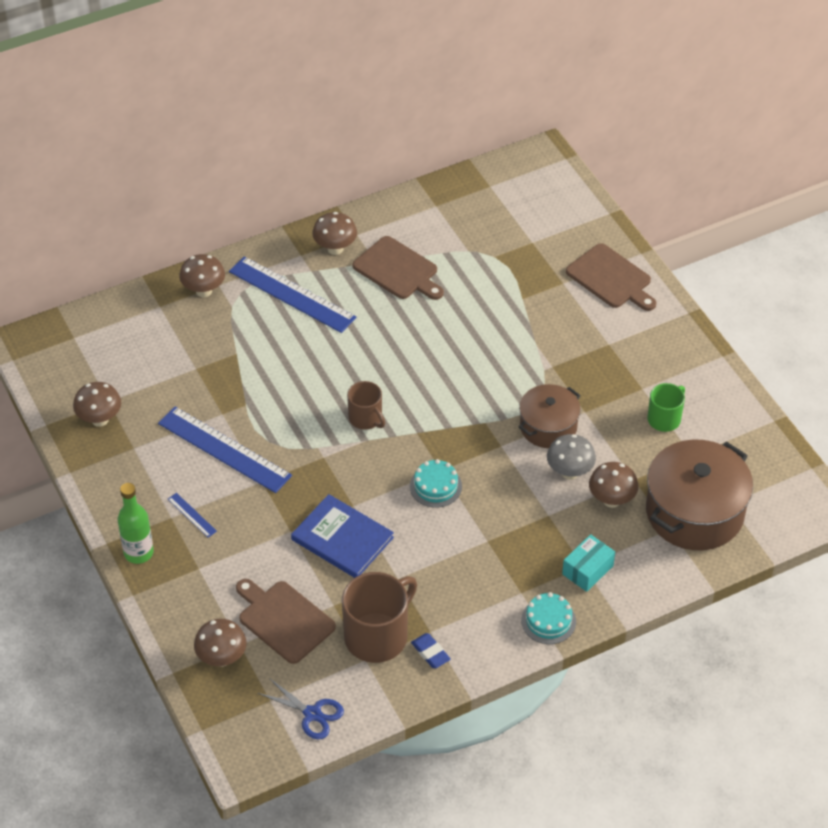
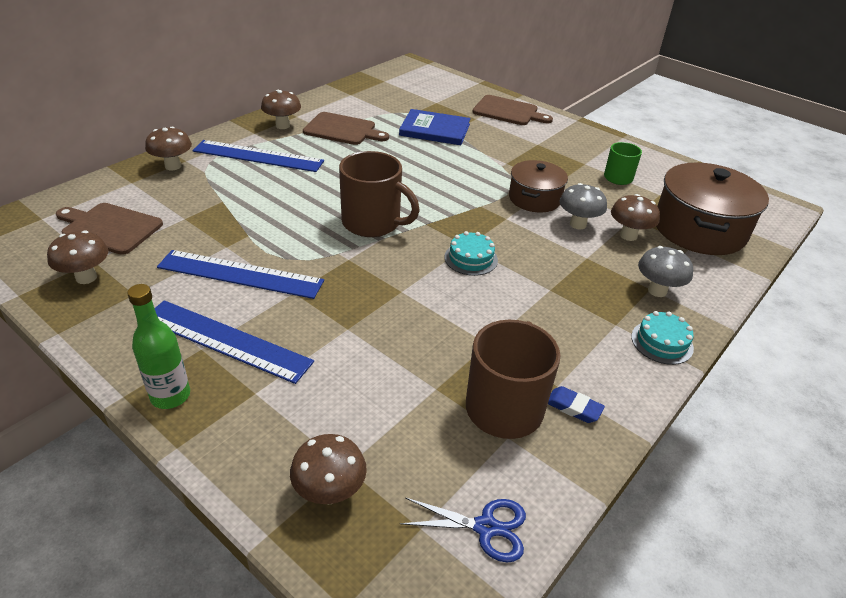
camera: 25 degrees left, 10 degrees down
(192, 515) = (226, 340): blue ruler -> blue ruler, size x2.38
(283, 620) = (387, 421): brown cutting board -> brown cutting board (109, 228)
(342, 538) = (407, 322): blue book -> blue book (435, 130)
(366, 418) = (373, 223): brown mug -> brown mug, size x1.74
(587, 570) = (657, 291): turquoise box -> grey mushroom

